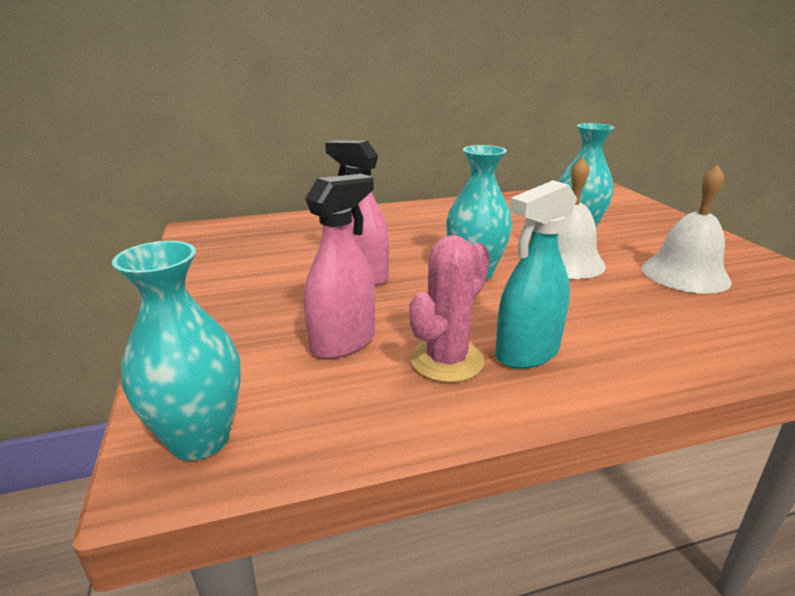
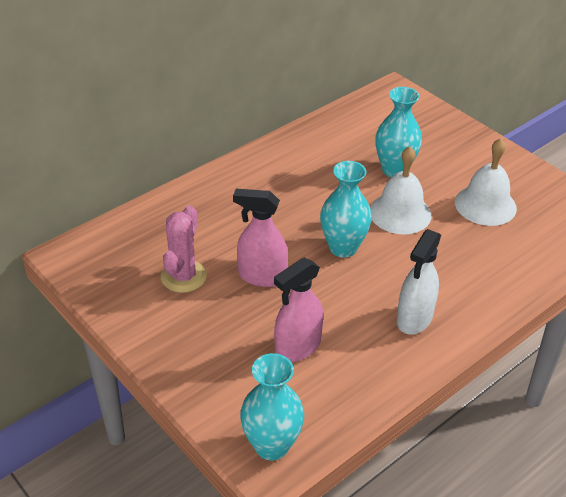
camera: 25 degrees left, 15 degrees up
(343, 342) = (297, 347): pink spray bottle -> pink spray bottle turned 150 degrees counterclockwise
(446, 360) = (371, 341): pink cactus -> pink cactus (183, 276)
(527, 353) = (414, 319): turquoise spray bottle -> white spray bottle

